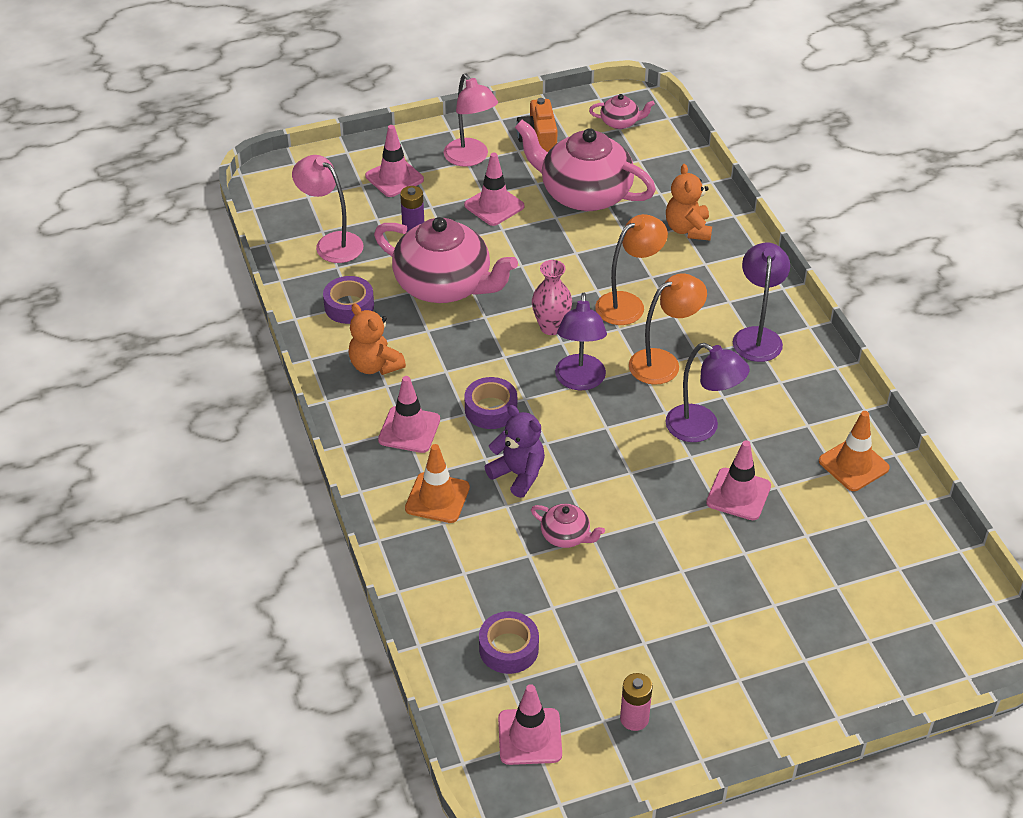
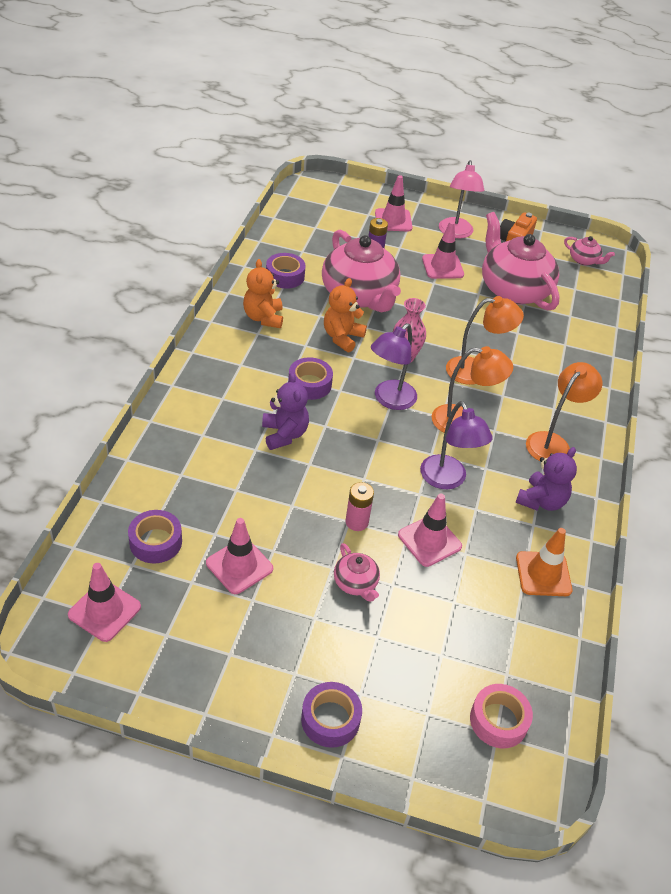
camera: 30 degrees right, 0 degrees up
(331, 243) = (313, 236): pink lamp -> none
(409, 430) = (243, 366): pink traffic cone -> pink traffic cone (239, 566)
(437, 498) = (215, 417): orange traffic cone -> none
(566, 536) = (274, 493): pink teapot -> pink teapot (356, 583)
(634, 719) = (188, 649): pink battery -> pink battery (356, 522)
(688, 229) = (568, 347): orange teddy bear -> orange teddy bear (342, 337)
(757, 336) = (553, 442): purple lamp -> orange lamp
(795, 399) = (541, 501): none -> purple teddy bear
(801, 695) = (330, 719): none -> purple tape
(925, 609) = (498, 720): none -> pink tape

